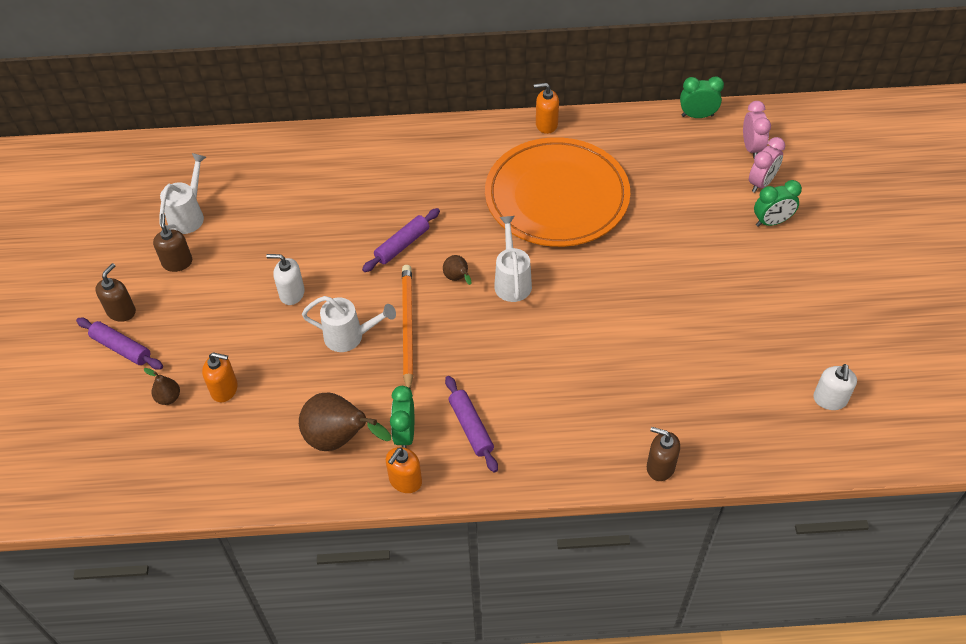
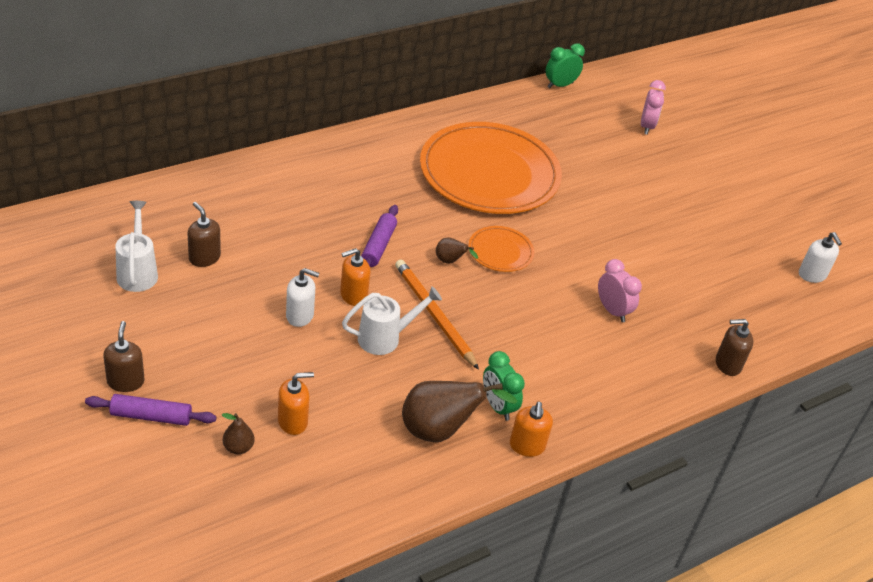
camera: 35 degrees left, 10 degrees down
(177, 262) = (156, 319): brown soap dispenser -> brown soap dispenser (204, 258)
(292, 293) = (300, 316): white soap dispenser -> white soap dispenser turned 150 degrees counterclockwise
(471, 427) = (552, 382): purple rolling pin -> none
(512, 281) = (500, 251): white watering can -> orange plate
(546, 124) = (438, 117): orange soap dispenser -> orange soap dispenser (353, 295)
(751, 148) = (620, 101): pink clock -> pink clock (612, 311)
(771, 222) = (675, 154): green clock -> none

